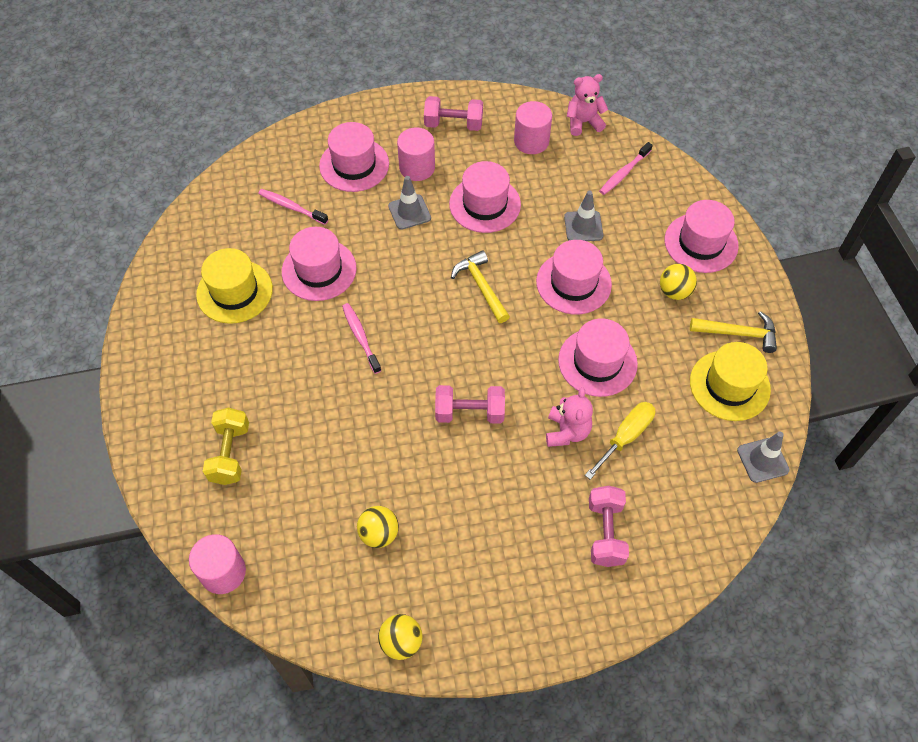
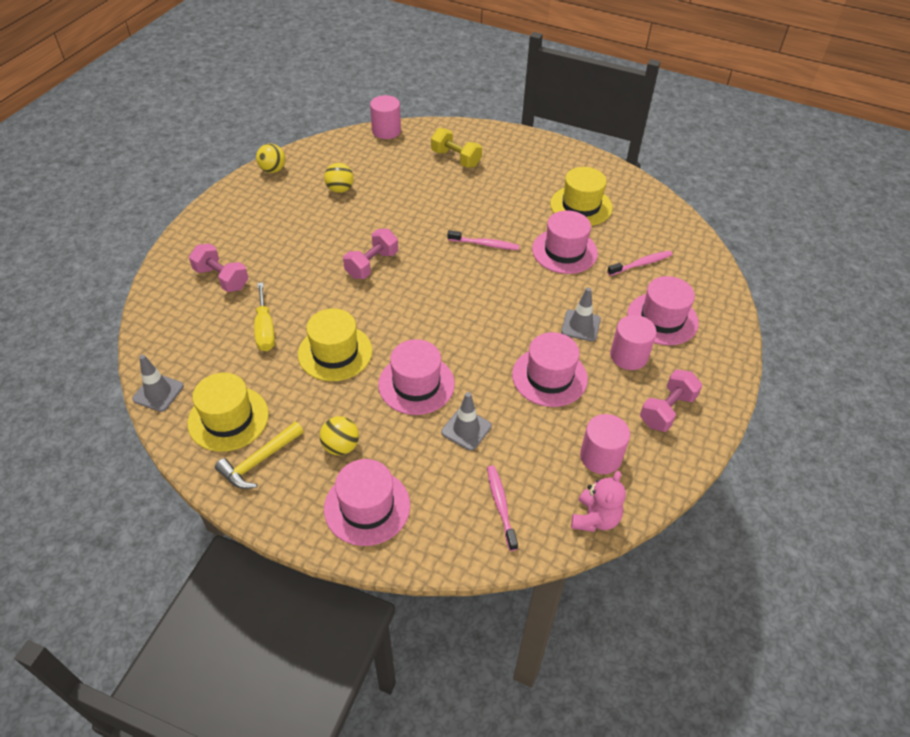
camera: 125 degrees right, 10 degrees down
(481, 286) = (467, 327): yellow hammer -> none
(567, 431) = (304, 302): pink teddy bear -> none
(597, 362) = (335, 352): pink hat -> yellow hat

